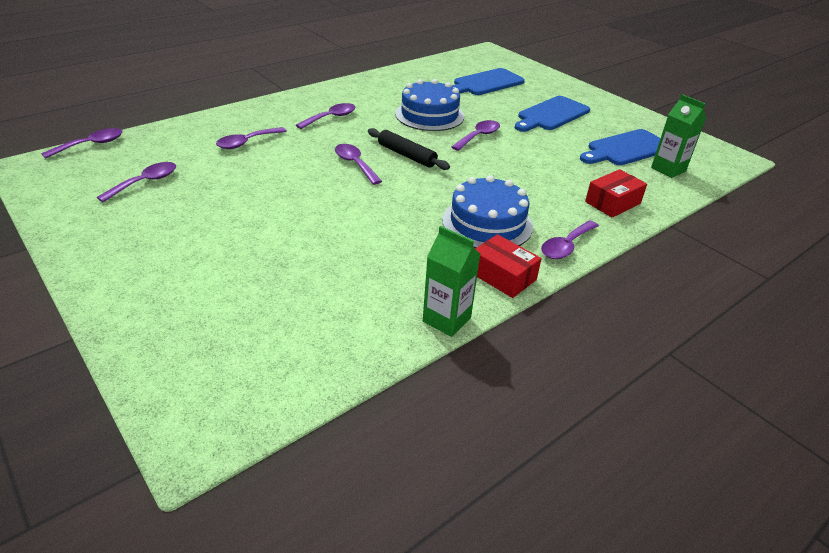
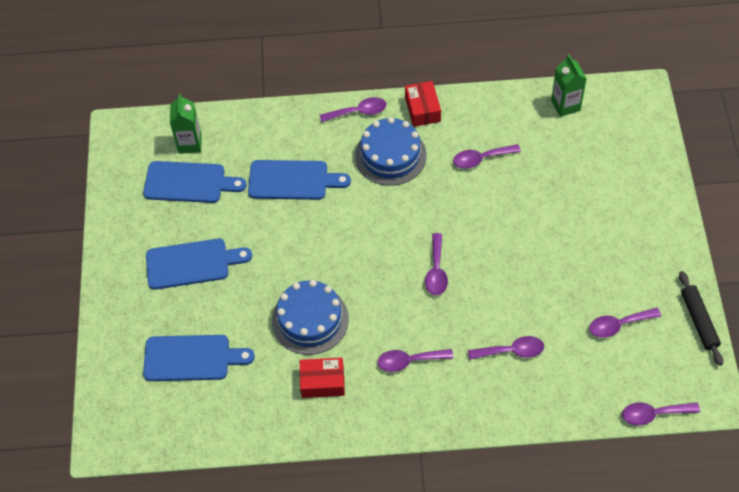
camera: 140 degrees left, 20 degrees up
(407, 155) = (384, 263): black rolling pin -> black rolling pin (699, 321)
(446, 320) = (481, 96): green carton -> green carton (565, 105)
(478, 136) = (297, 261): purple spoon -> purple spoon (481, 159)
(550, 176) = (293, 180): none -> blue cutting board
(612, 202) = (280, 132): red box -> red box (322, 382)

